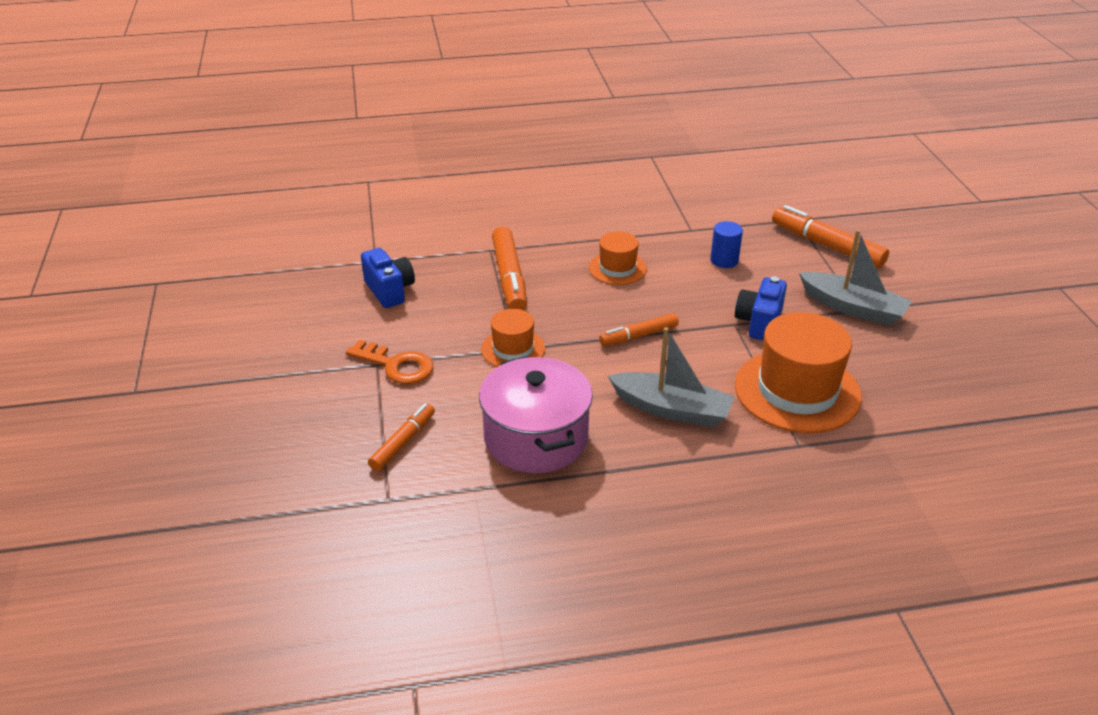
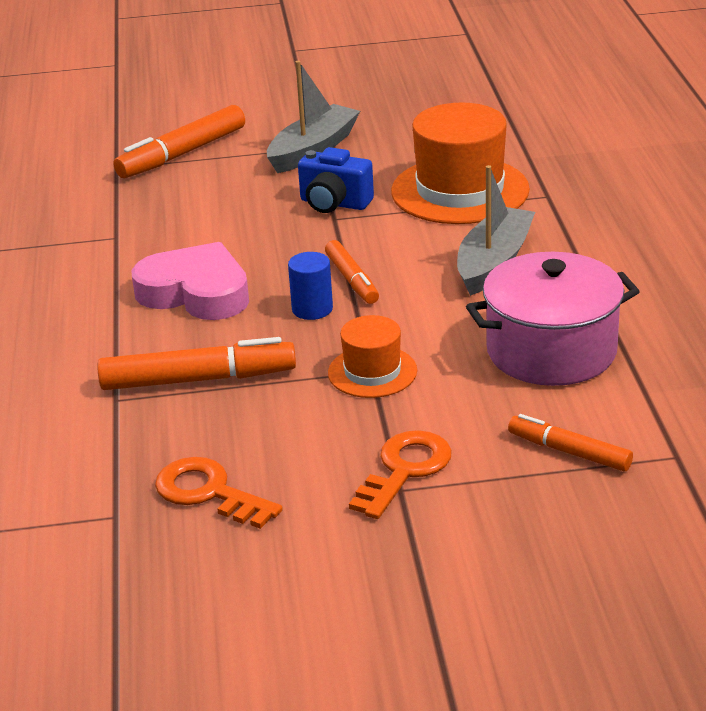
camera: 85 degrees left, 5 degrees down
(389, 291) = (208, 492): blue camera -> orange key
(617, 268) = (196, 292): orange hat -> pink heart
(724, 260) = (197, 218): blue cylinder -> blue cylinder (312, 309)

